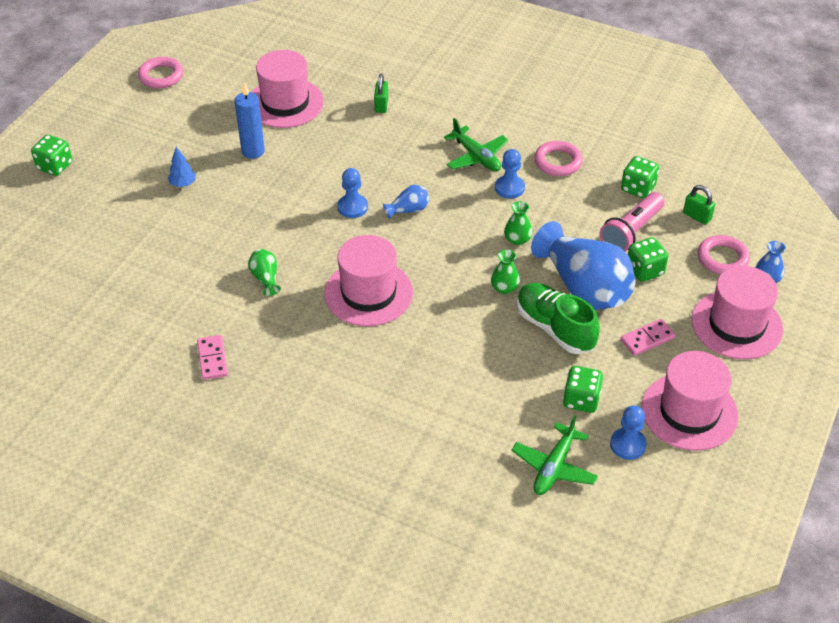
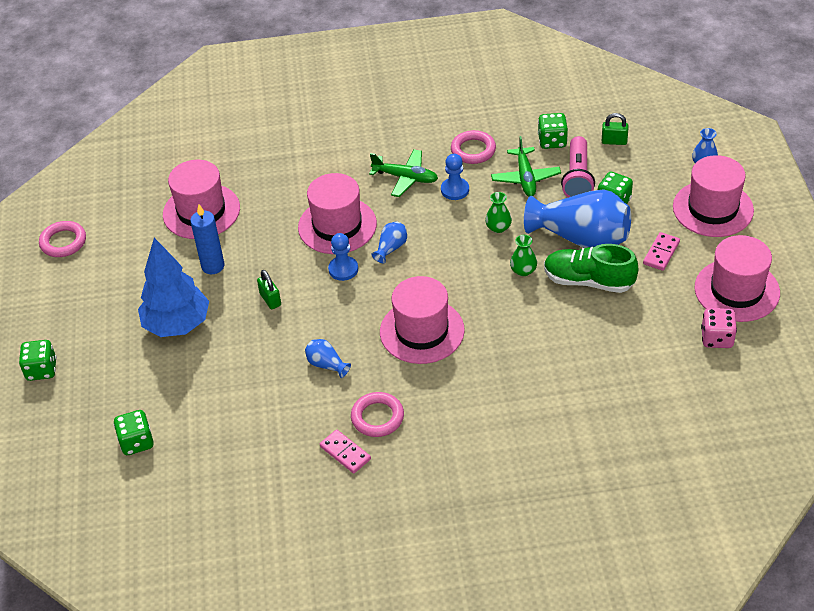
camera: 30 degrees left, 0 degrees up
(183, 184) = (177, 325): blue tree -> blue tree, size x2.47
(265, 278) = (326, 365): green vase -> blue vase
(381, 105) = (287, 173): green padlock -> green padlock (270, 299)
(381, 168) = (337, 226): none -> pink hat
(554, 467) = (681, 384): green plane -> green plane (525, 178)
(581, 400) = (655, 324): green dice -> green dice (136, 442)
(627, 445) = (717, 338): blue pawn -> pink dice
(722, 258) = (660, 164): pink ring -> pink ring (377, 417)

